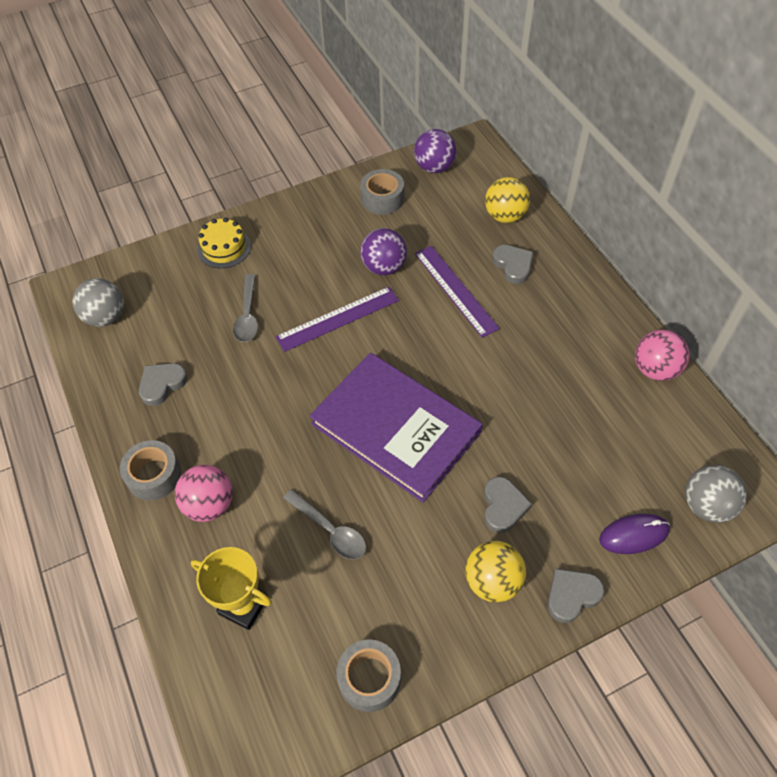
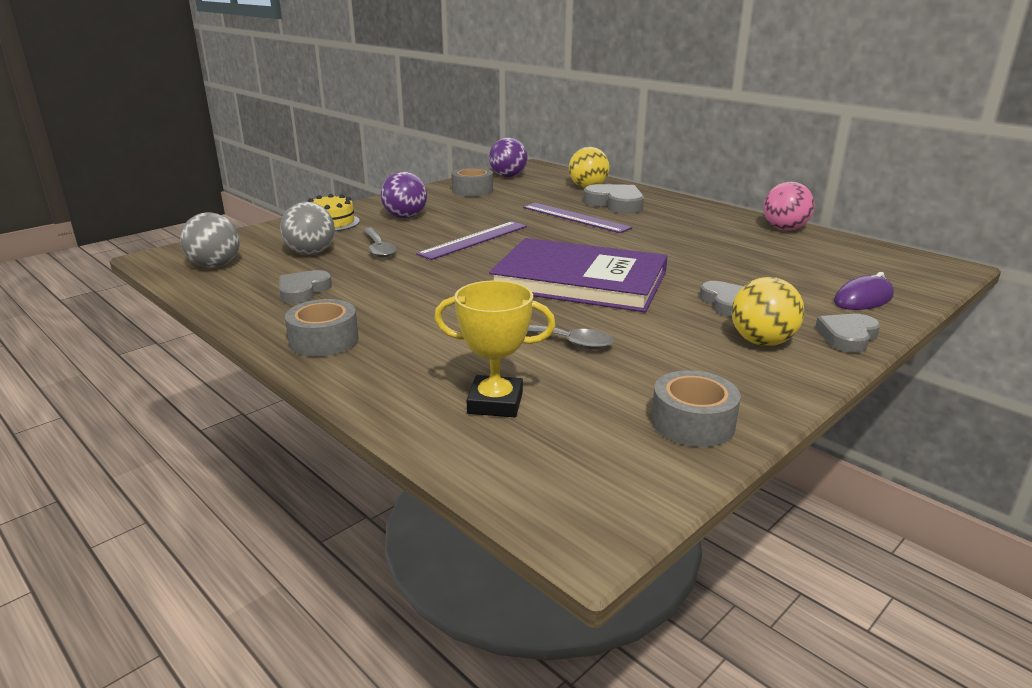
camera: 20 degrees left, 30 degrees down
(209, 505) = (405, 347): pink ball -> none
(384, 267) = (499, 215): purple ball -> purple ball (405, 217)
(513, 265) = (615, 204): grey heart -> grey heart, size x1.50
(706, 505) = (905, 277): grey ball -> grey ball (311, 253)

